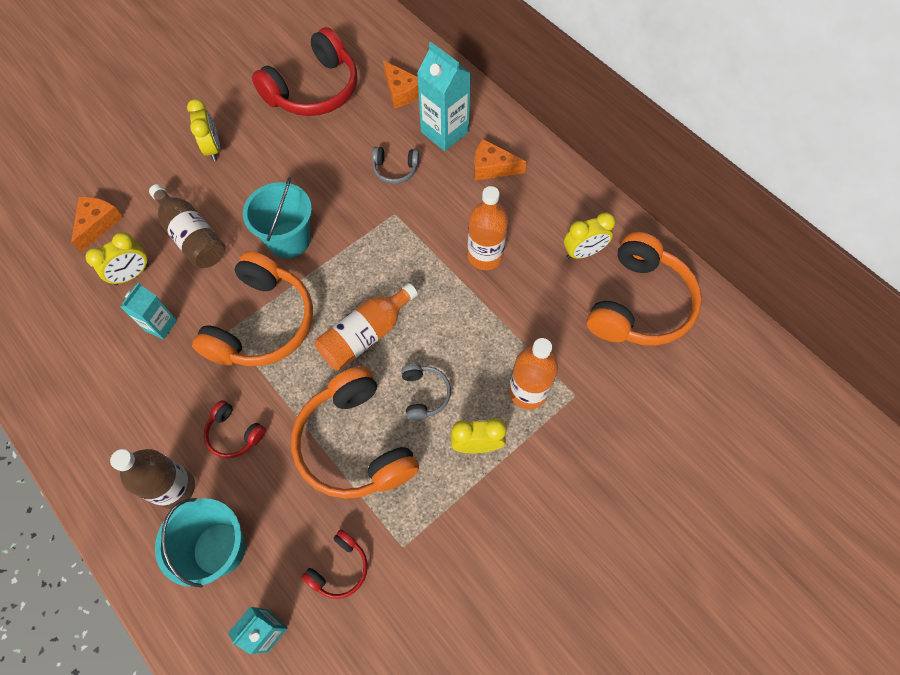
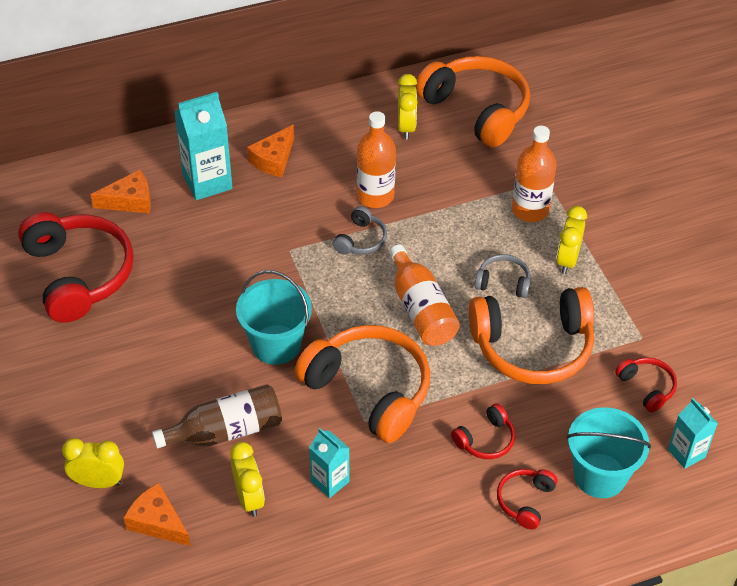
camera: 70 degrees left, 15 degrees down
(175, 488) = (525, 501): brown bottle -> red headphones
(213, 148) = (109, 387): yellow clock -> yellow clock (98, 482)
(395, 170) = (233, 234): grey headphones -> grey headphones (361, 240)

